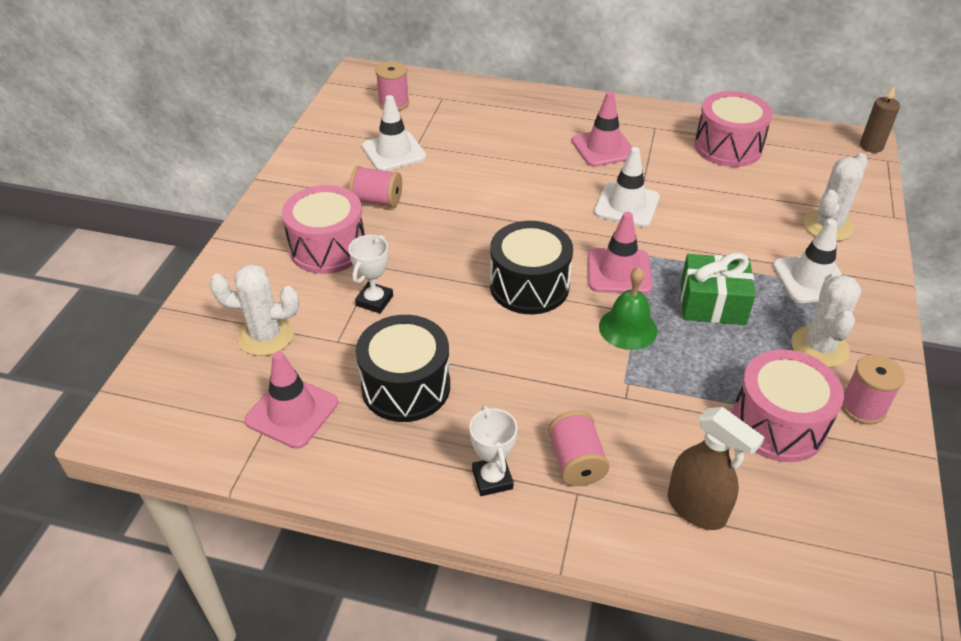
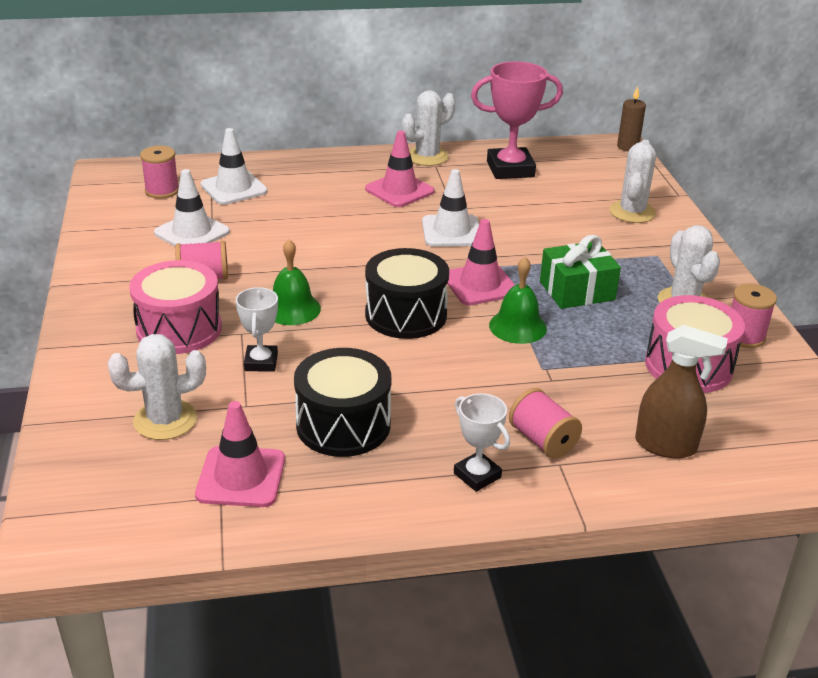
camera: 25 degrees left, 10 degrees down
(432, 252) = (292, 309): none -> green bell
(652, 116) = (427, 157): none -> white cactus
(728, 147) = (510, 169): pink drum -> pink trophy
(811, 279) = (644, 254): white traffic cone -> white traffic cone (234, 188)

